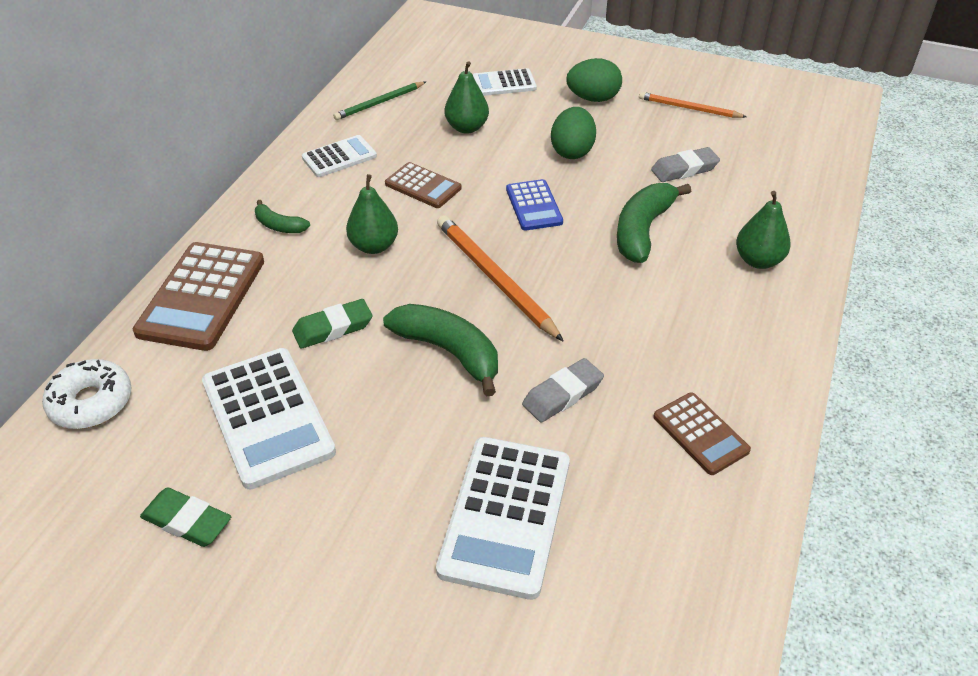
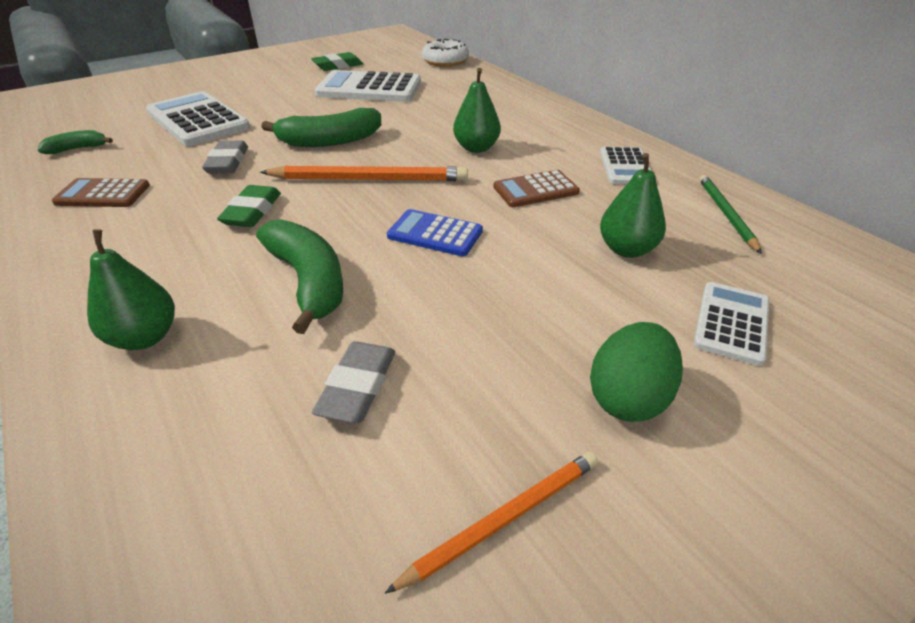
camera: 125 degrees right, 5 degrees down
(202, 296) = (495, 92): brown calculator -> none
(279, 226) = (545, 125): green banana -> green banana (77, 149)
(333, 328) = (410, 116): green eraser -> green eraser (252, 211)
(572, 151) = (504, 304): green egg -> none

